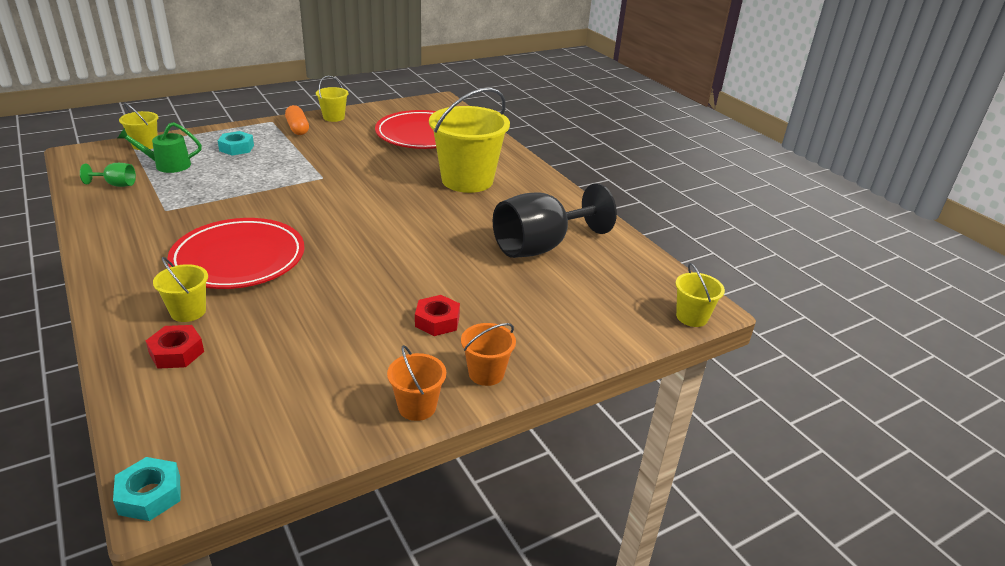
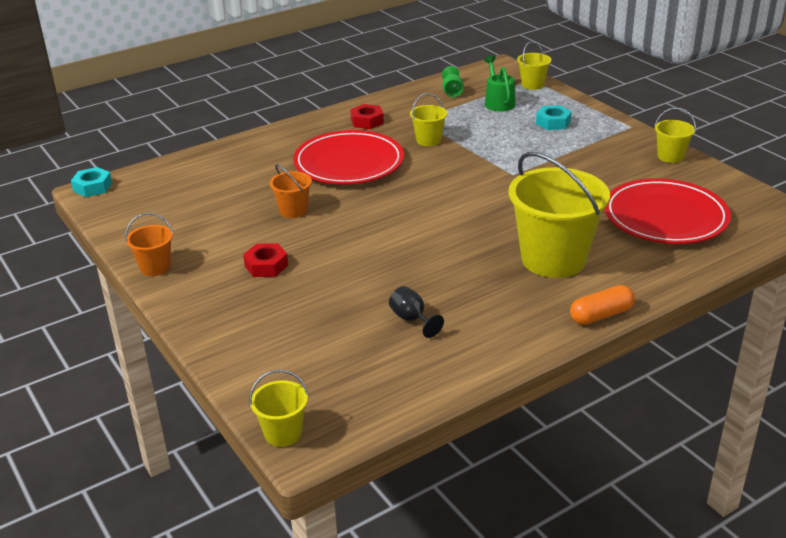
camera: 90 degrees right, 0 degrees up
(177, 352) = (224, 166): red nut -> red nut (367, 121)
(188, 311) = (272, 159): yellow bucket -> yellow bucket (428, 140)
(297, 128) = (623, 142): orange capsule -> orange capsule (601, 315)
(486, 373) = (192, 297): orange bucket -> orange bucket (293, 210)
(541, 247) = (412, 319): black goblet -> black goblet, size x0.42

